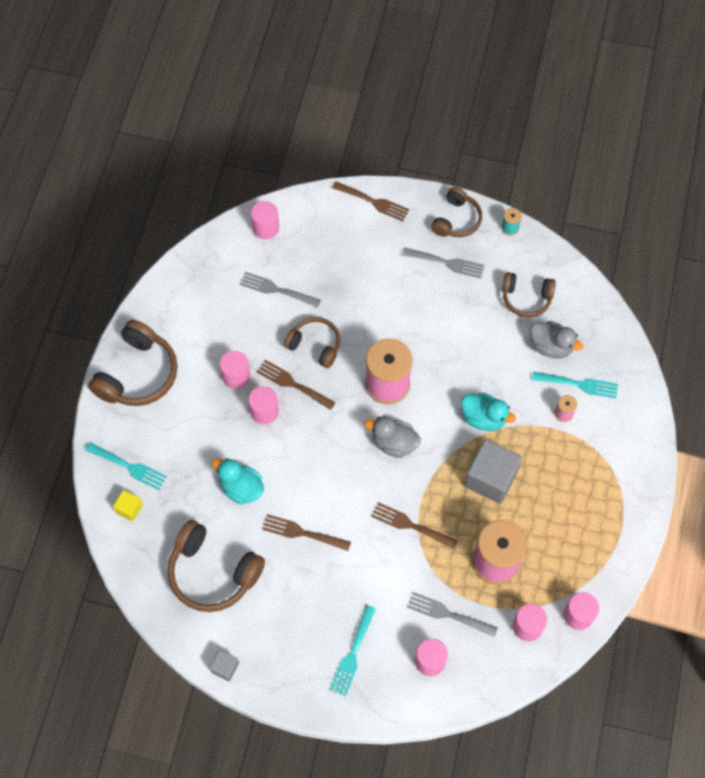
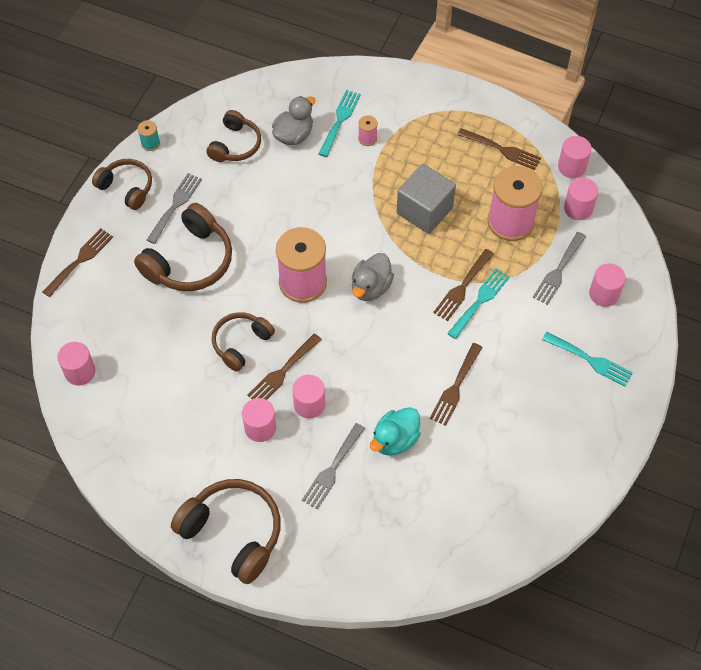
camera: 80 degrees left, 5 degrees down
(129, 466) = (348, 555): turquoise fork -> turquoise fork (480, 301)
(129, 508) = (399, 560): yellow cube -> none
(213, 573) = (487, 481): brown headphones -> brown headphones (190, 261)
(225, 667) = (593, 482): grey cube -> none
(276, 290) = (162, 372): grey fork -> grey fork (332, 469)
(483, 418) = (359, 205): turquoise duck -> none
(582, 543) = (502, 150): none -> brown fork

